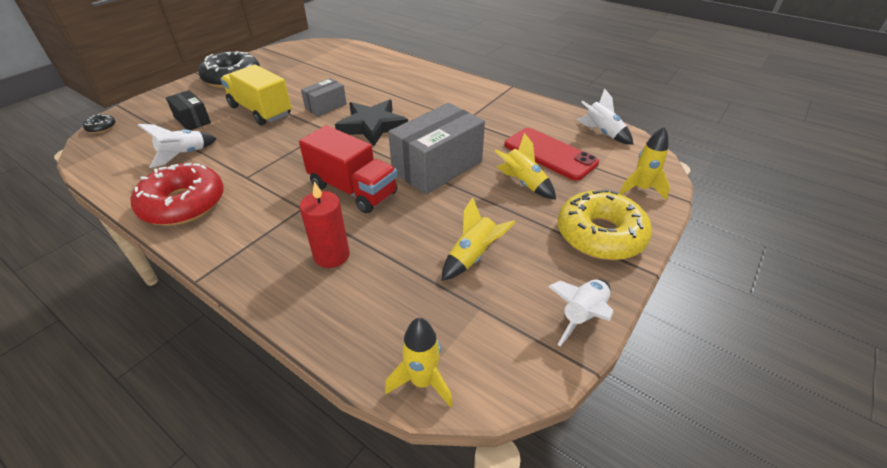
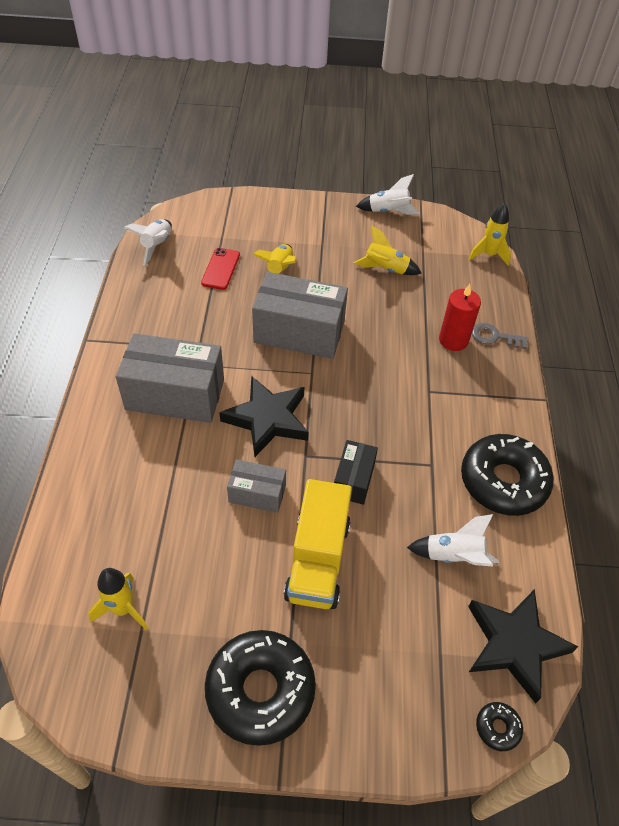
camera: 125 degrees left, 10 degrees up
(112, 151) = (514, 644): none -> black star
(183, 204) = (503, 481): red donut -> black donut
(192, 120) = (395, 623): black box -> black box (353, 480)
(300, 291) = (494, 337): none -> grey key
(353, 190) = (378, 372): red truck -> none
(432, 102) = (175, 394): none -> grey box
(550, 154) = (221, 269): red phone -> red phone, size x0.61
(600, 235) = (309, 219): yellow donut -> none
(641, 189) = (235, 210): yellow rocket -> yellow rocket (123, 609)

